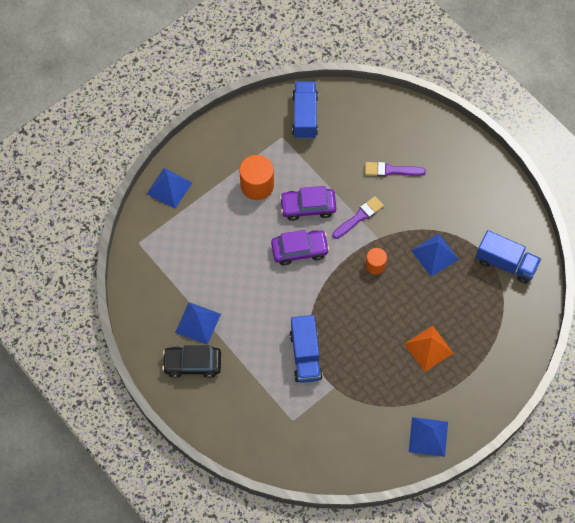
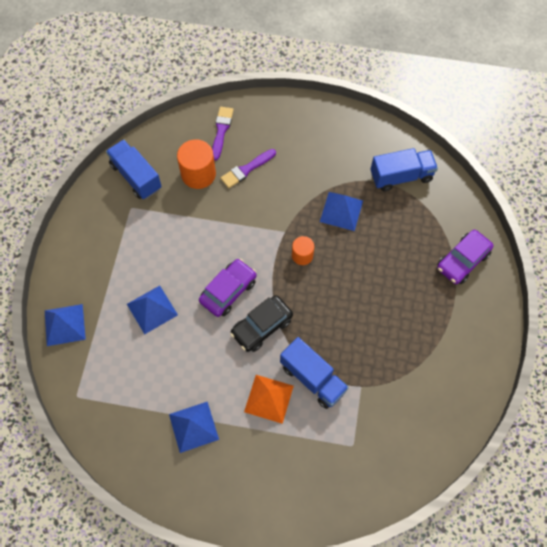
camera: 40 degrees left, 0 degrees up
(192, 364) = (221, 469): black car -> black car (262, 326)
(257, 185) = (143, 264): orange cylinder -> orange cylinder (198, 174)
(308, 207) = (204, 249): purple car -> purple car (462, 261)
(359, 217) = (254, 226): purple brush -> purple brush (221, 130)
(428, 348) = (405, 290): orange pyramid -> orange pyramid (268, 398)
(428, 436) = (472, 365): blue pyramid -> blue pyramid (152, 309)

